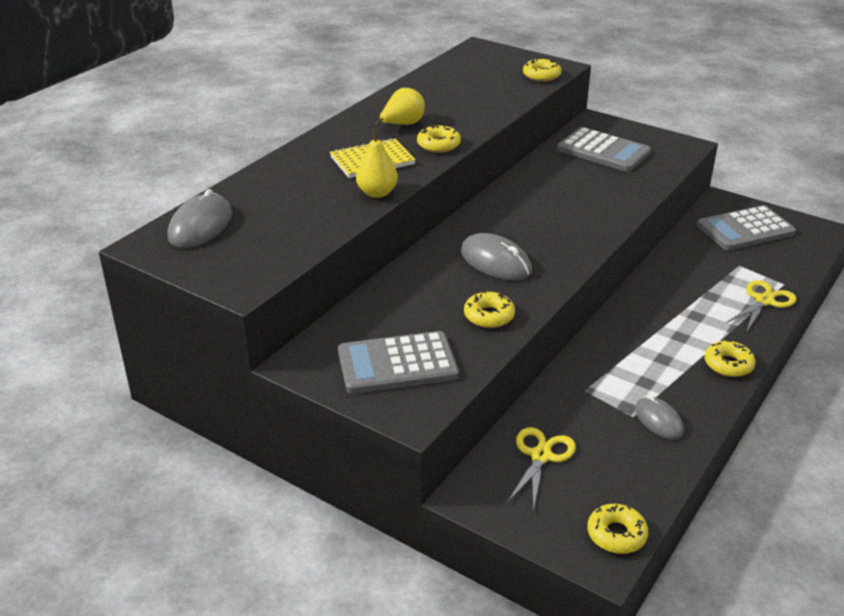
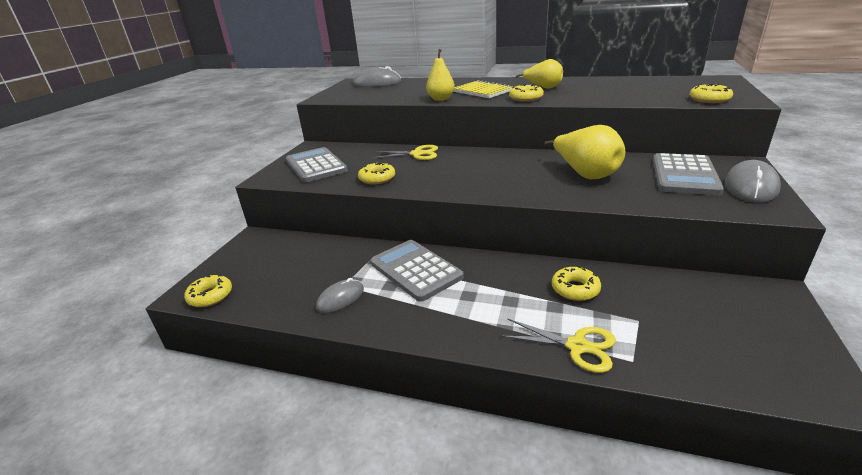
camera: 75 degrees right, 5 degrees down
(495, 261) = (448, 169): grey mouse -> grey mouse (751, 186)
(541, 456) = (291, 254): yellow scissors -> yellow scissors (417, 154)
(569, 191) = (585, 174): none -> yellow pear
(728, 364) = (438, 330): yellow donut -> yellow donut (575, 289)
(745, 229) = (729, 317): grey calculator -> grey calculator (415, 270)

